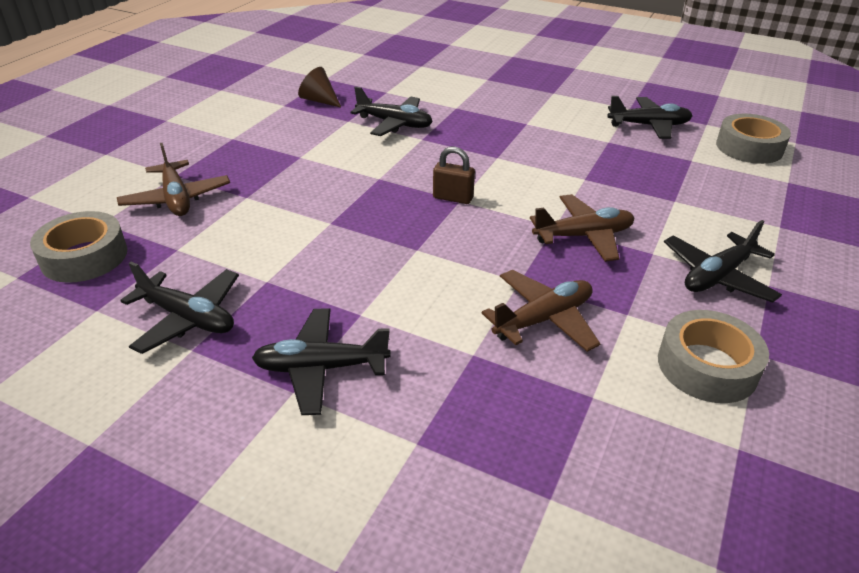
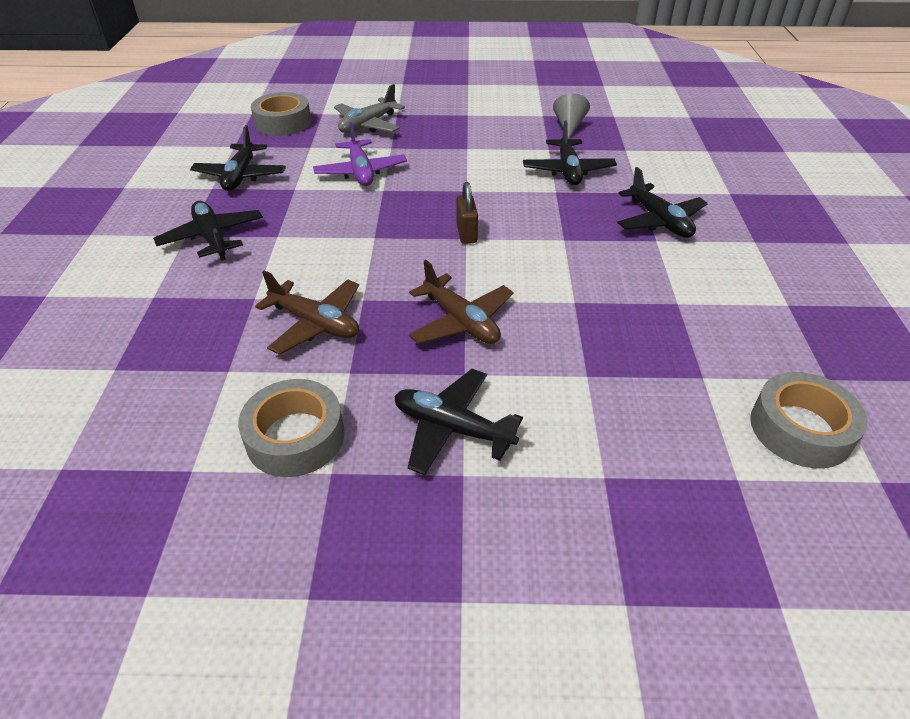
camera: 65 degrees right, 5 degrees up
(176, 199) = (368, 125): brown plane -> grey plane
(278, 228) = (360, 172): none -> purple plane
(319, 100) = (569, 126): brown cone -> grey cone
(649, 126) = (757, 328): black plane -> black plane (659, 221)

